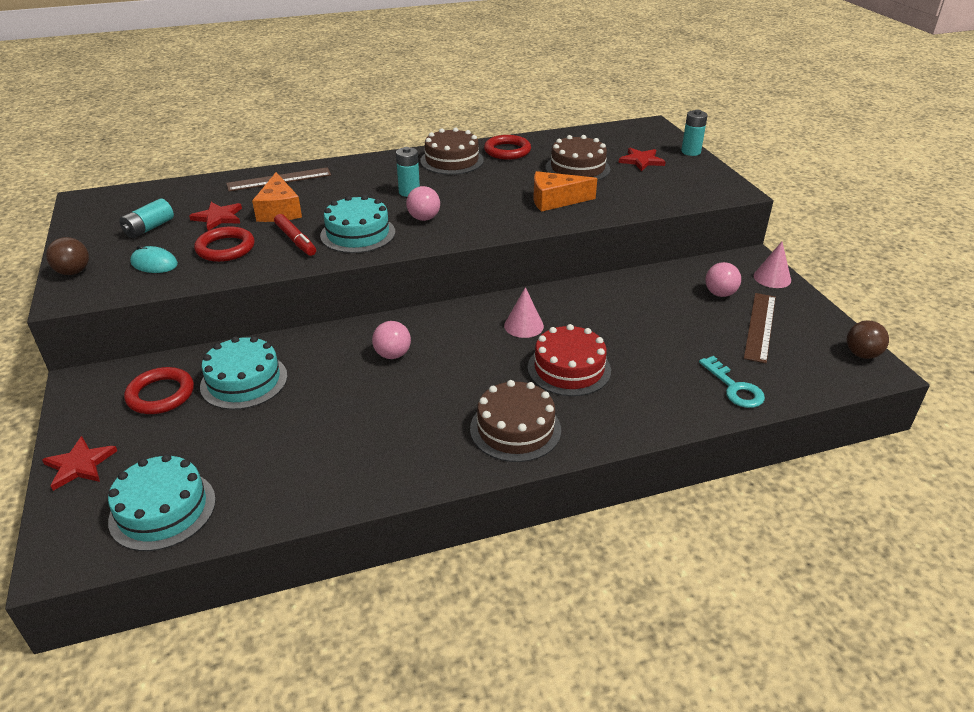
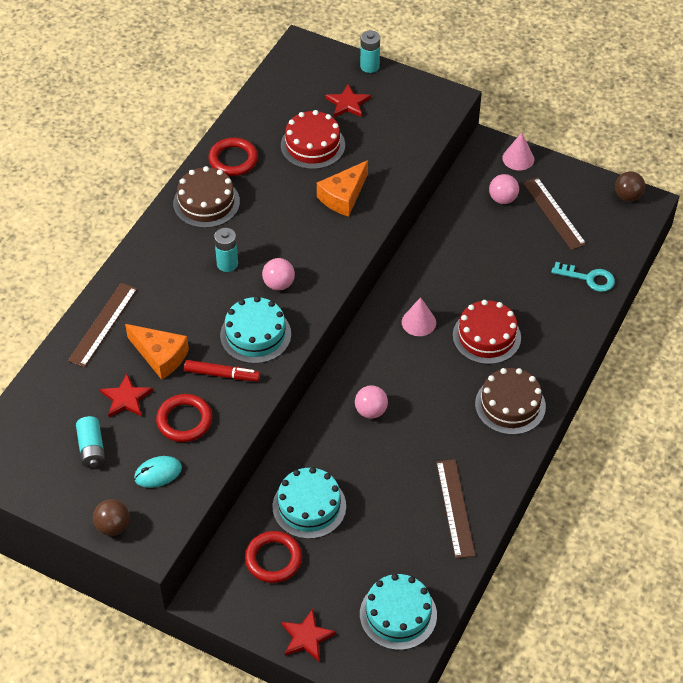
camera: 45 degrees left, 15 degrees up
(343, 468) = (455, 508): none -> brown ruler
(577, 168) = (313, 145): brown cake -> red cake

